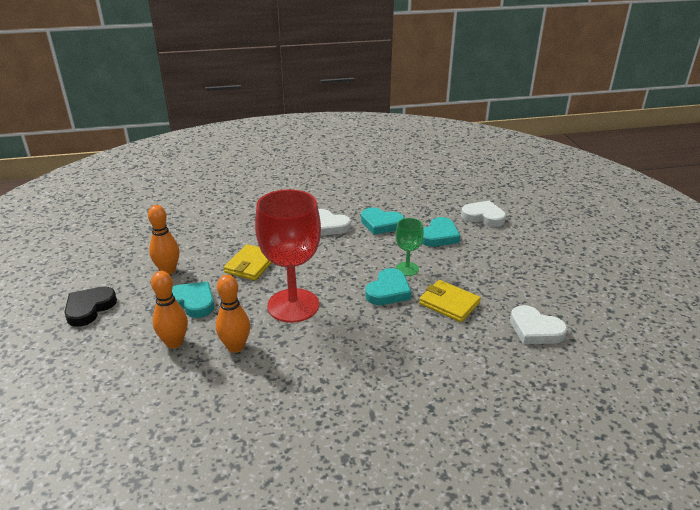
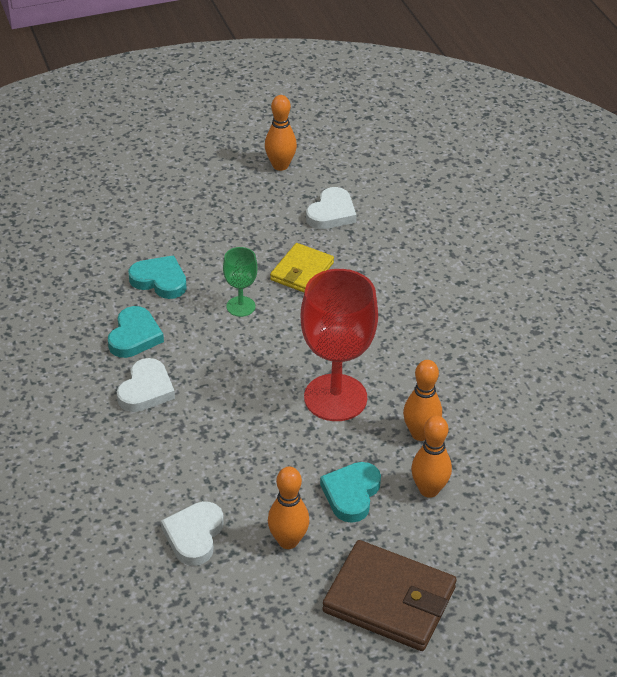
camera: 100 degrees left, 10 degrees up
(89, 308) = (389, 600): black heart -> brown wallet
(251, 265) = (258, 454): yellow wallet -> none
(388, 291) = (289, 319): turquoise heart -> none
(483, 216) = (105, 241): white heart -> white heart (194, 535)
(603, 305) = (280, 165): none -> orange bowling pin

